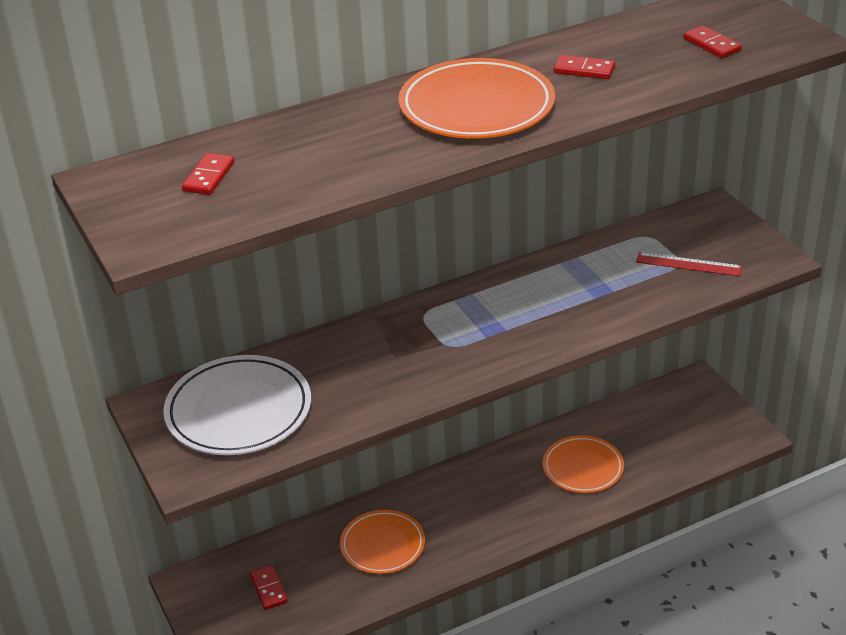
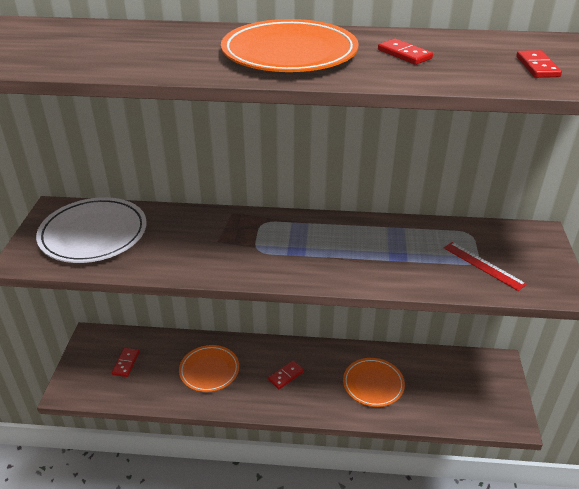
camera: 30 degrees right, 0 degrees up
(208, 177) = (58, 40): red domino -> red domino (286, 376)

